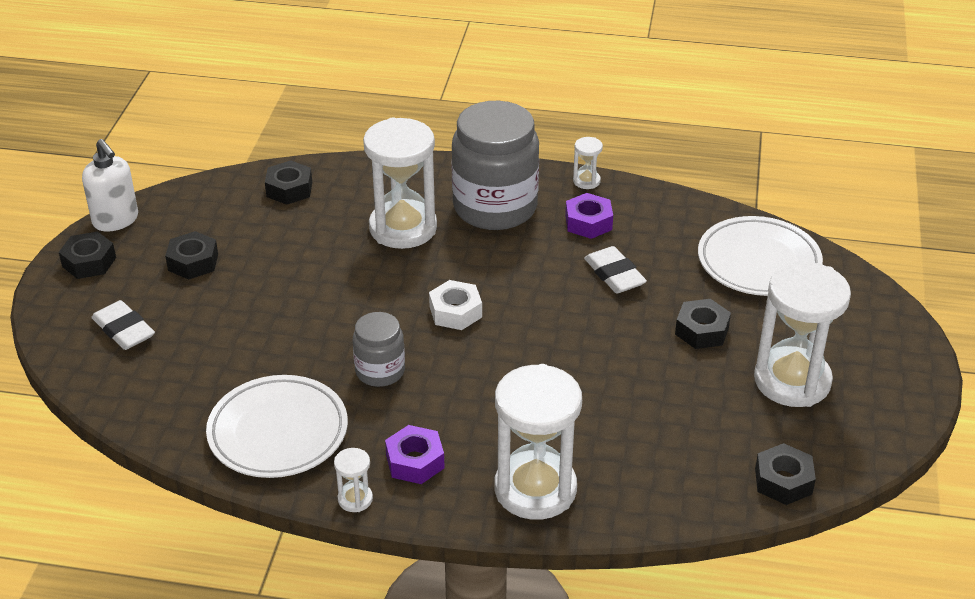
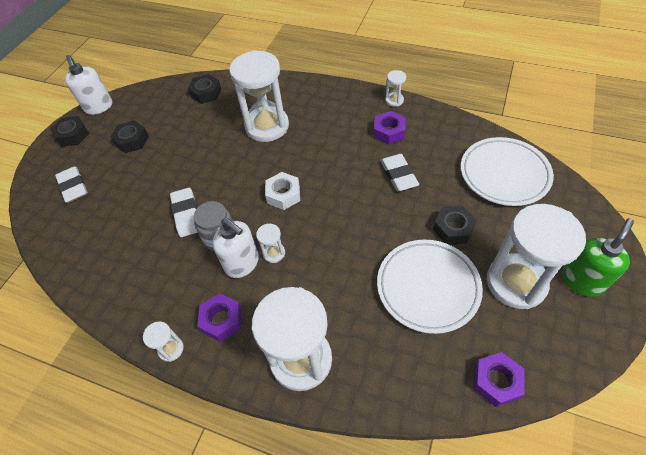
camera: 15 degrees right, 15 degrees up
(278, 432) = (138, 281): white plate -> white plate (427, 287)
(319, 348) = (186, 214): none -> white eraser
(422, 397) = (242, 263): none -> white soap dispenser
(463, 381) = (274, 253): none -> white hourglass
(495, 207) = (330, 115): grey jar -> none
(783, 481) = (496, 381): black nut -> purple nut
(872, 370) = (582, 281): none -> green soap dispenser

